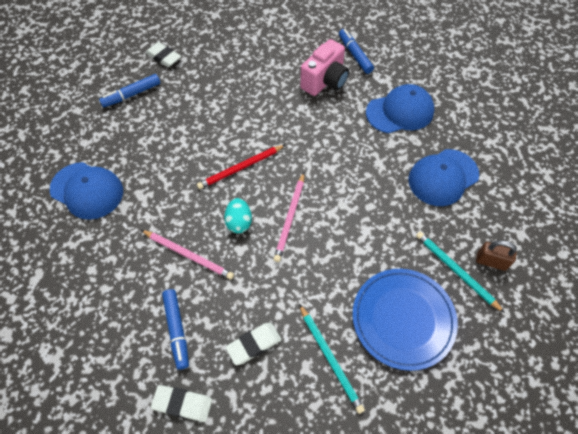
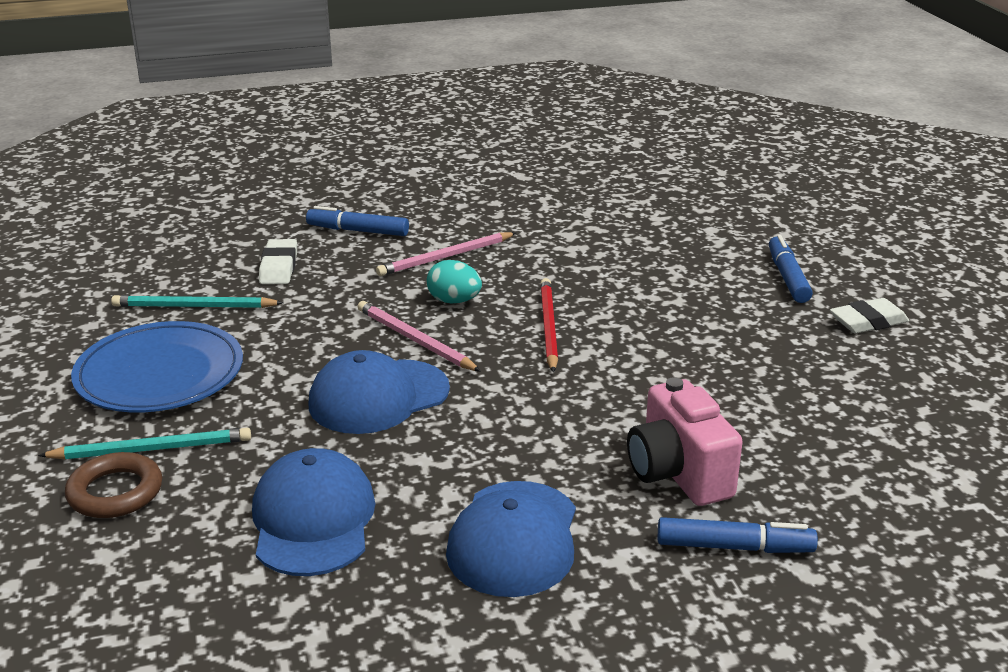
camera: 120 degrees right, 30 degrees down
(87, 190) = (619, 217): blue cap -> blue cap (378, 397)
(182, 404) = (275, 217): white eraser -> none
(491, 261) = (115, 492): brown padlock -> brown ring

